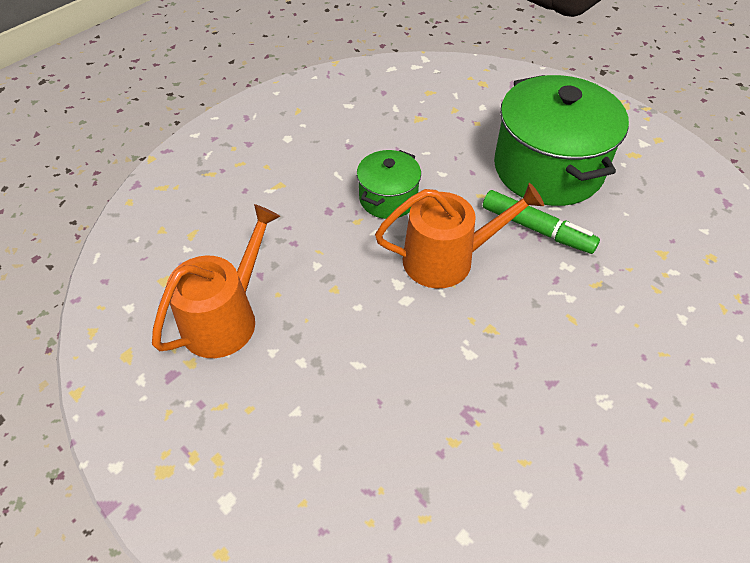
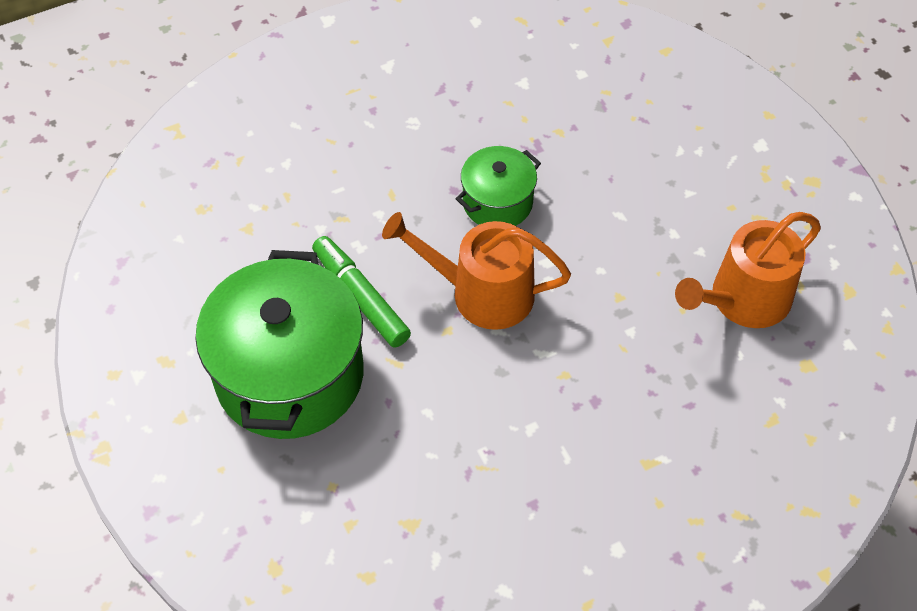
camera: 160 degrees left, 5 degrees up
(388, 198) = (514, 395): green pot -> green pot (497, 202)

